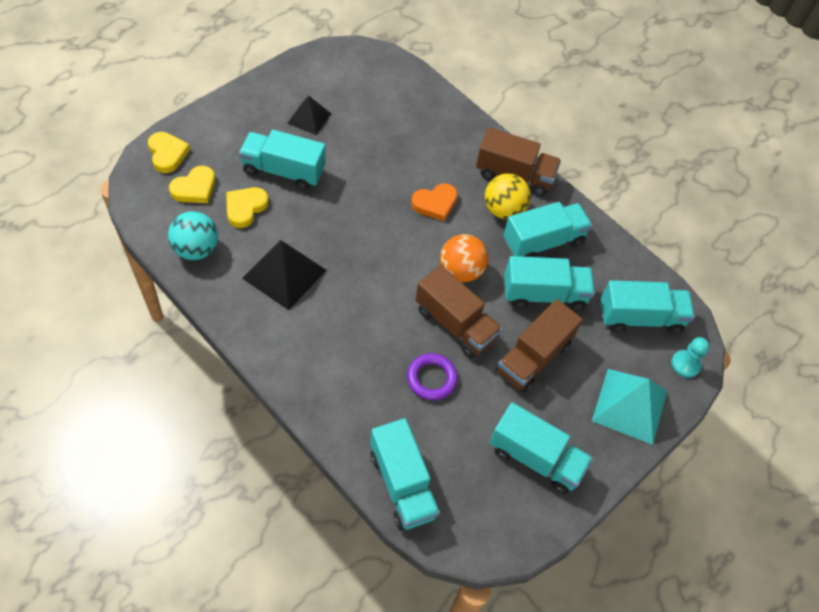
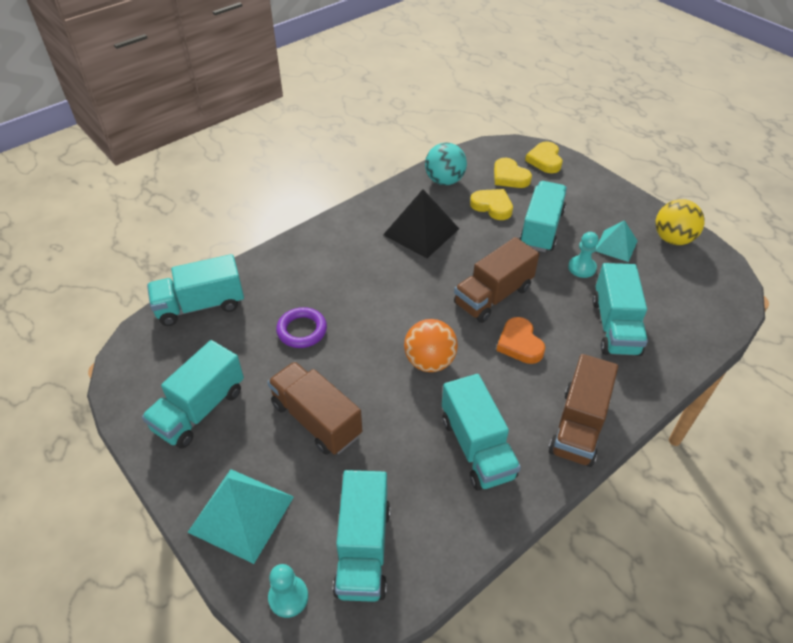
camera: 100 degrees right, 10 degrees down
(167, 154) = (545, 160): yellow heart -> yellow heart turned 105 degrees clockwise
(309, 118) = (616, 245): black pyramid -> turquoise pyramid
(339, 147) = (582, 268): none -> turquoise pawn
(455, 324) = (362, 352): brown truck -> brown truck (493, 296)
(503, 210) = (520, 409): yellow ball -> yellow ball (672, 239)
(544, 294) = (399, 440): turquoise truck -> turquoise truck (615, 326)

